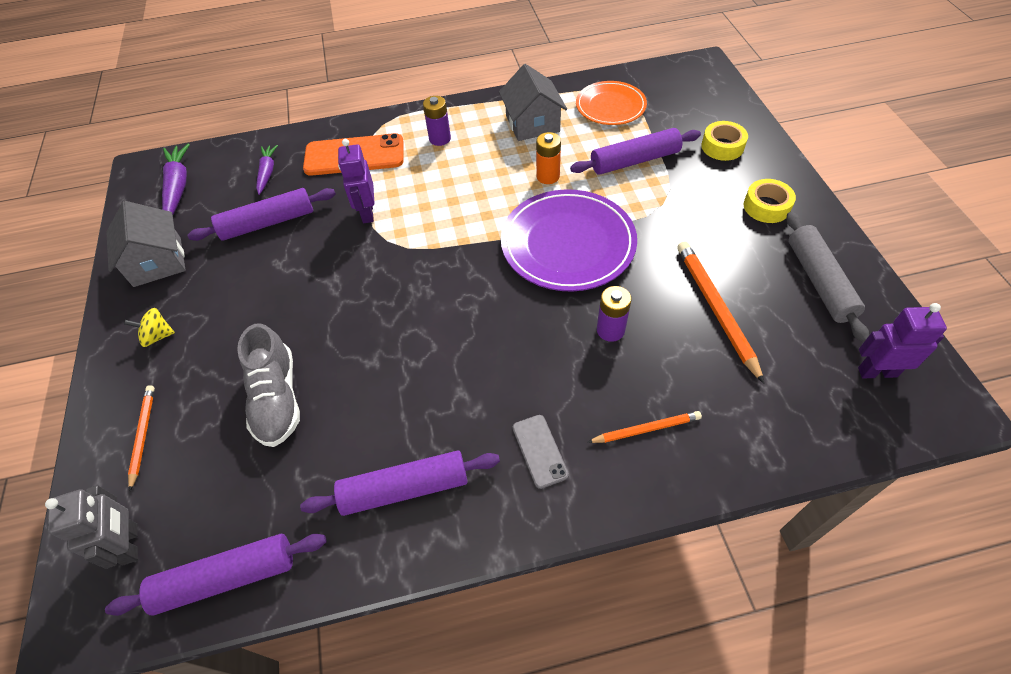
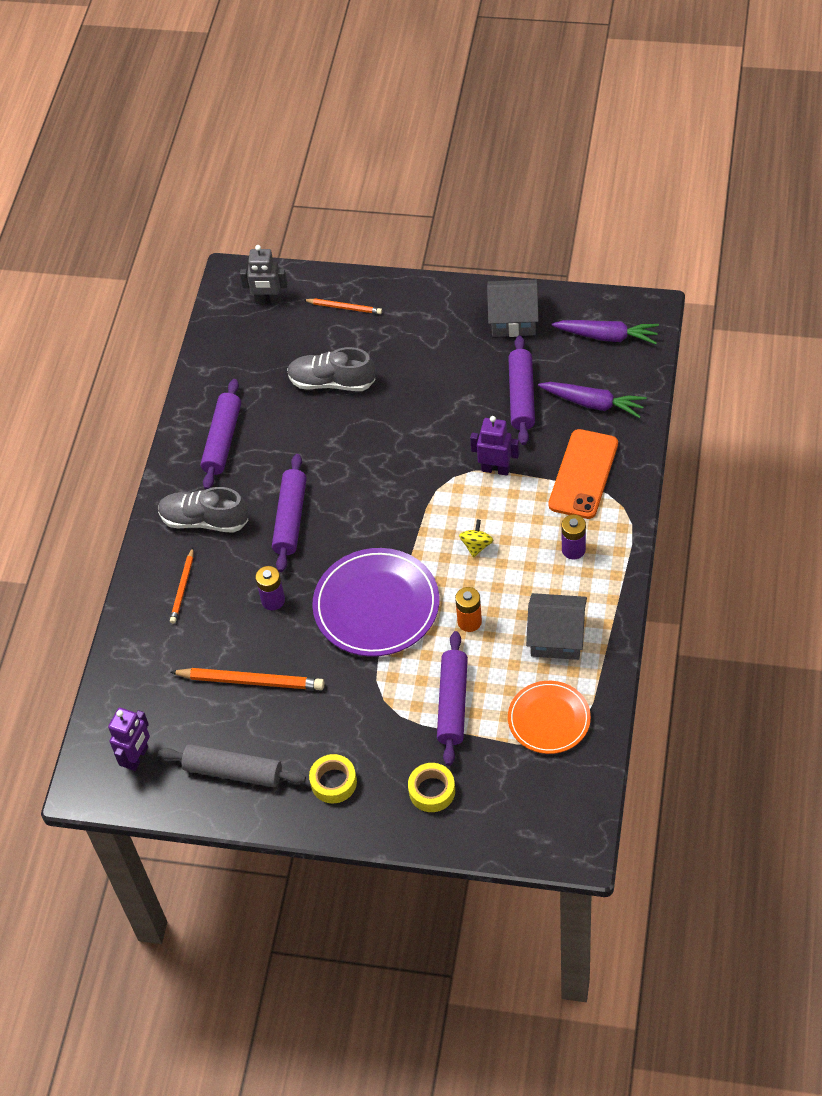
camera: 115 degrees right, 0 degrees up
(158, 336) = (430, 317): yellow spinning top -> yellow spinning top (476, 546)
(226, 577) = (219, 344): purple rolling pin -> purple rolling pin (291, 518)
(267, 173) = (593, 403): purple carrot -> purple carrot, size x1.52
(539, 451) = (204, 520): grey phone -> grey shoe

